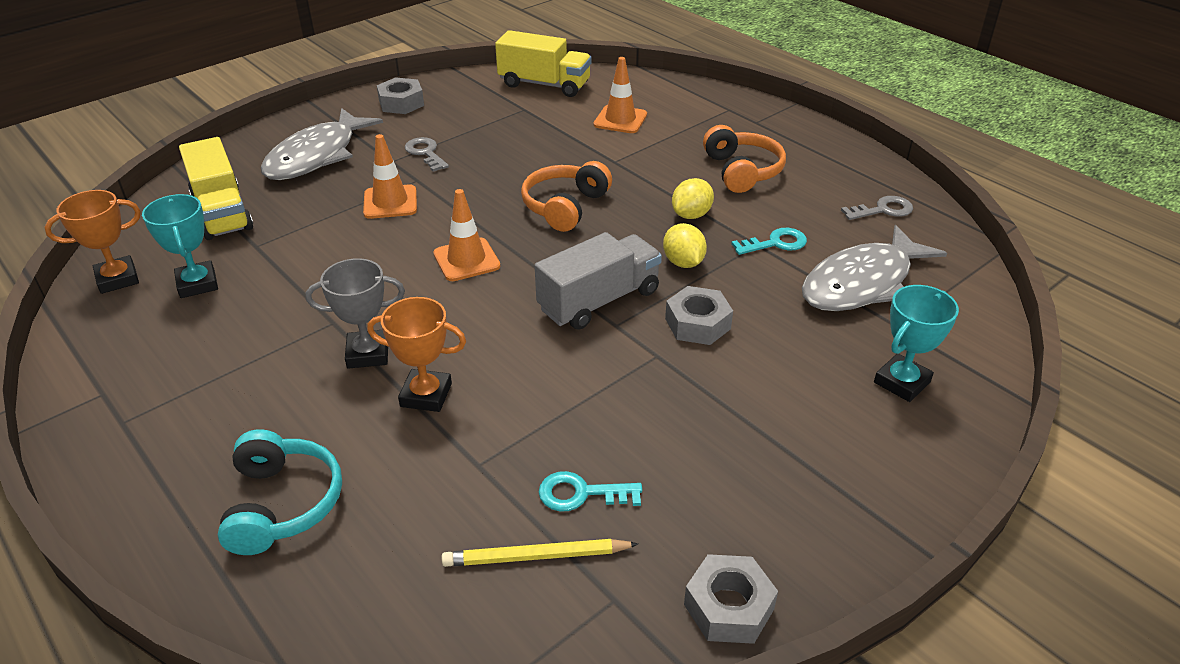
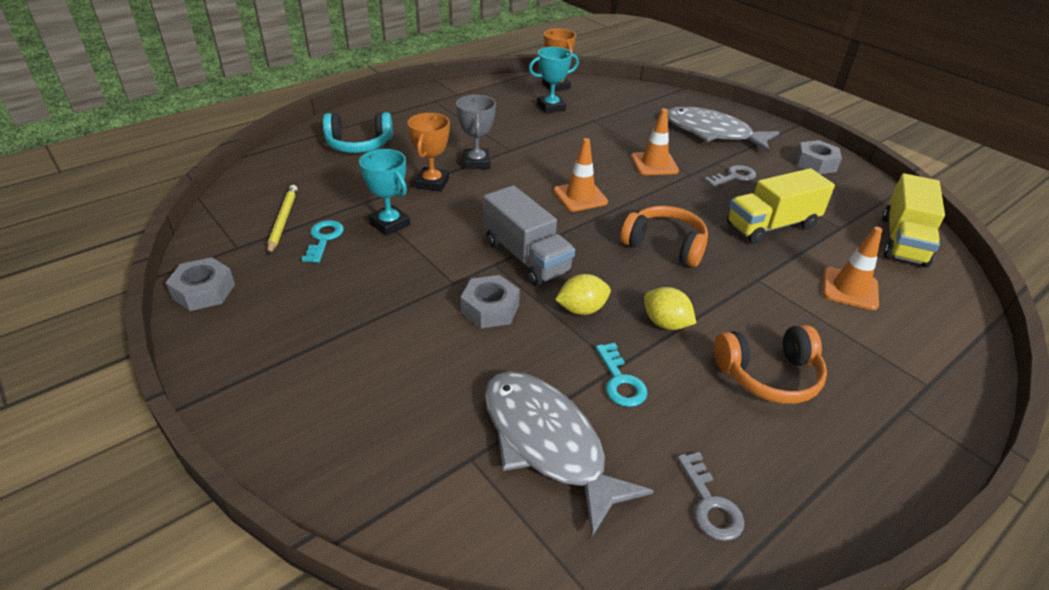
camera: 90 degrees right, 0 degrees up
(222, 212) = (629, 107): yellow truck -> yellow truck (771, 226)
(902, 382) = (382, 438): turquoise trophy -> turquoise trophy (389, 224)

